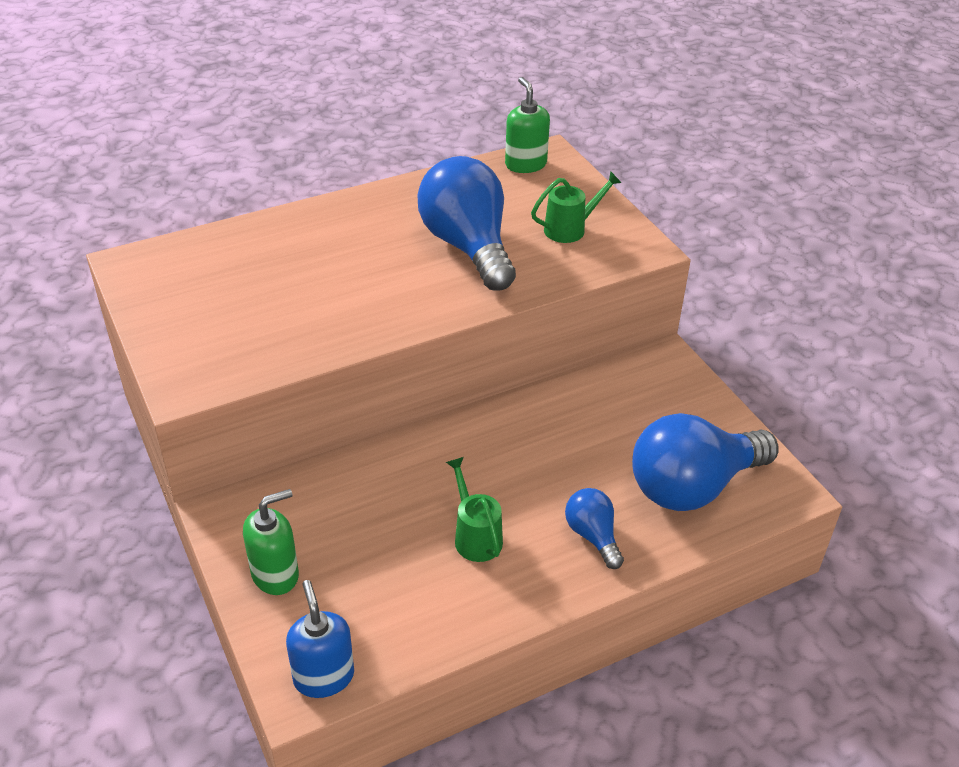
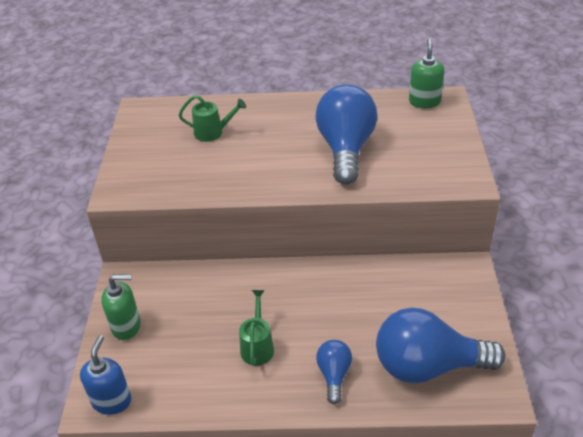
camera: 30 degrees right, 0 degrees up
(571, 229) = (425, 154): green watering can -> green watering can (213, 133)

